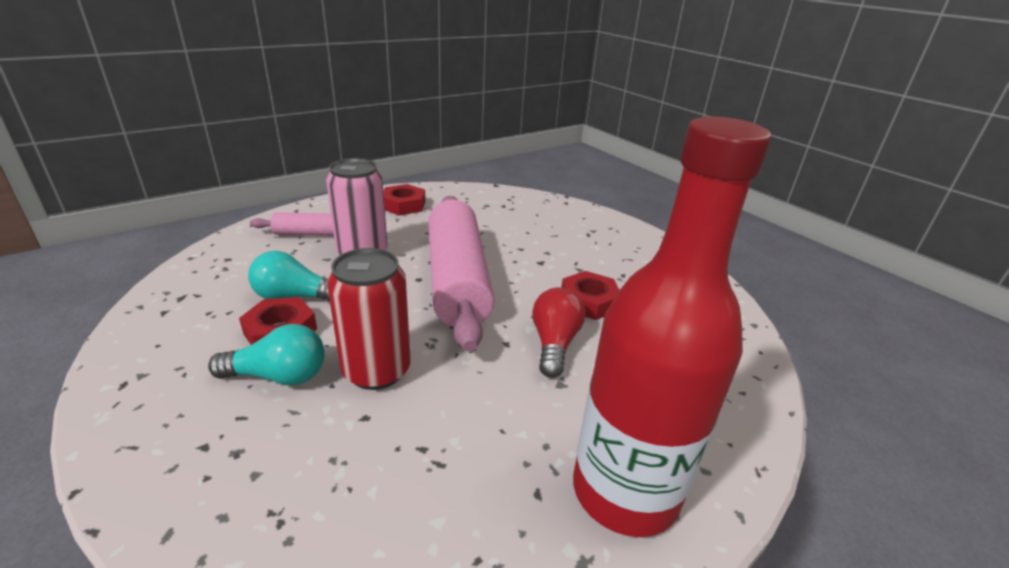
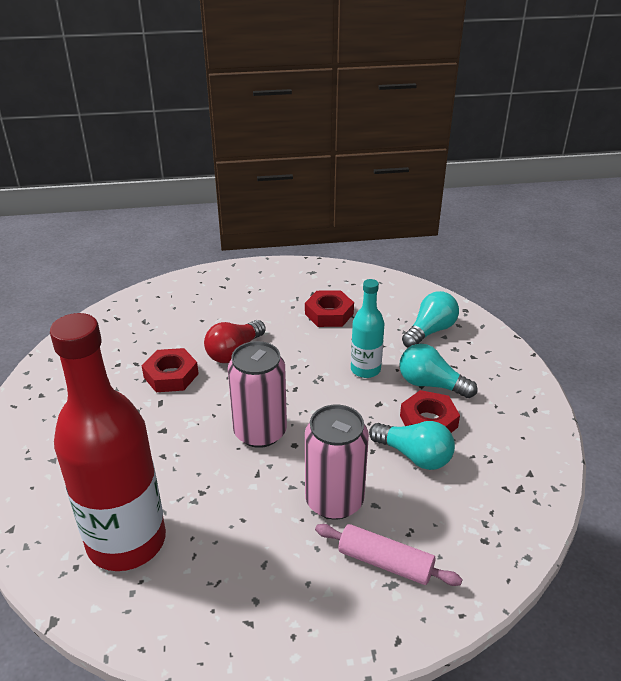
camera: 150 degrees left, 5 degrees up
(283, 476) = (430, 331): none -> turquoise light bulb
(376, 370) = (365, 369): red can -> turquoise bottle
(403, 205) = (237, 600): red nut -> red nut (329, 314)
(456, 279) = (260, 432): pink rolling pin -> pink can
(625, 492) = (273, 282): red bottle -> red bottle (126, 541)

